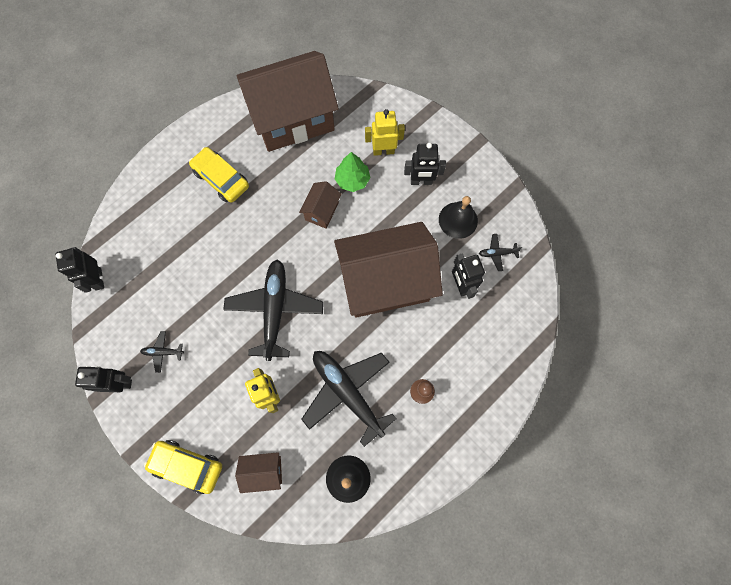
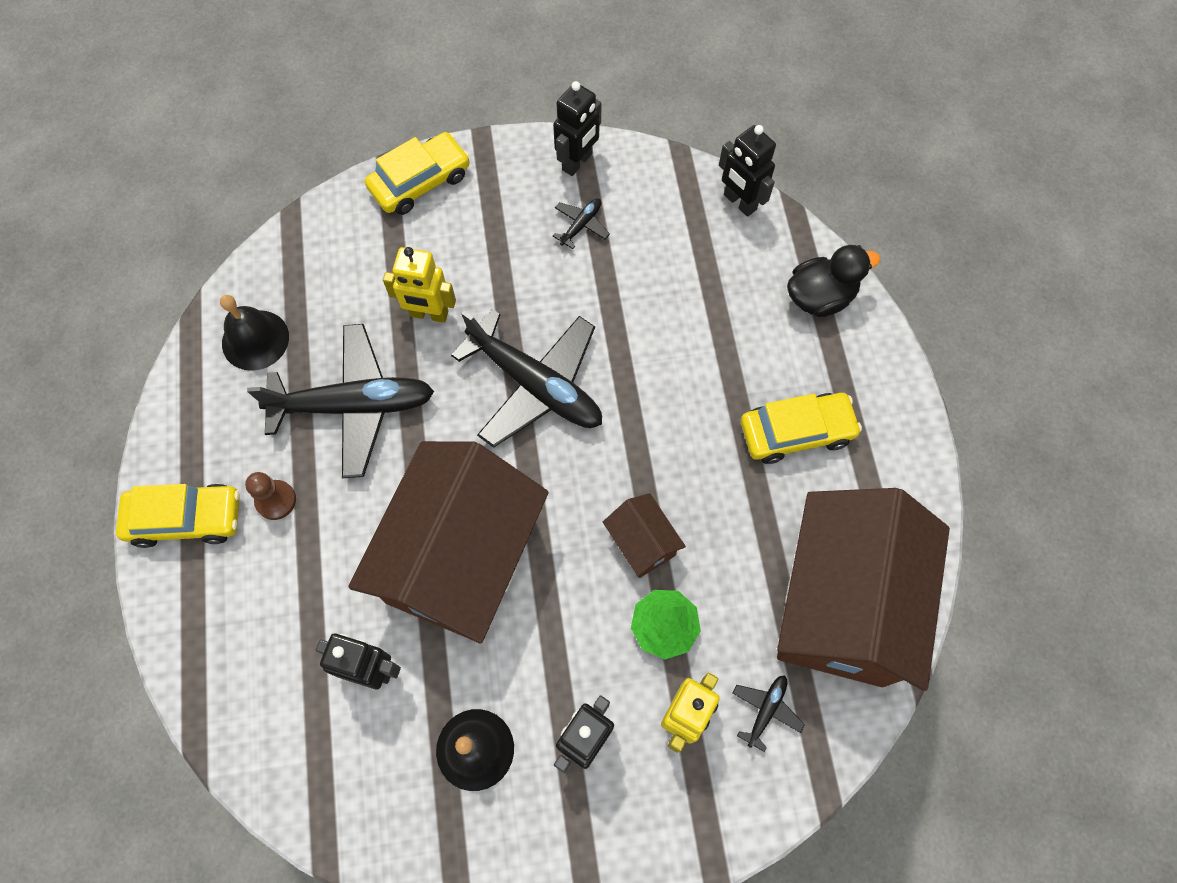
camera: 125 degrees right, 5 degrees down
(98, 279) = (739, 202): black robot -> black robot turned 150 degrees counterclockwise
(137, 208) = (820, 297): none -> black duck
(263, 471) = (345, 255): brown house -> none
(463, 429) = (186, 518): none -> yellow car
(497, 253) = (373, 770): black plane -> black plane (766, 710)

